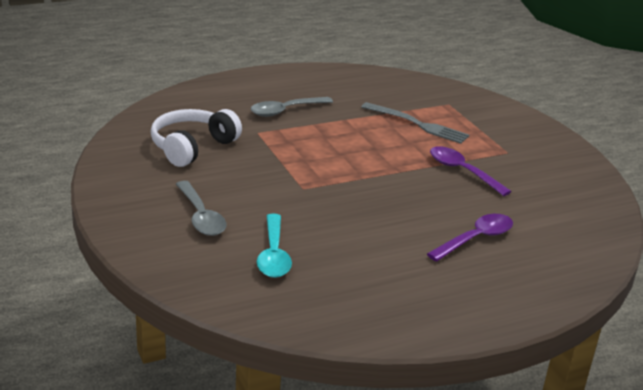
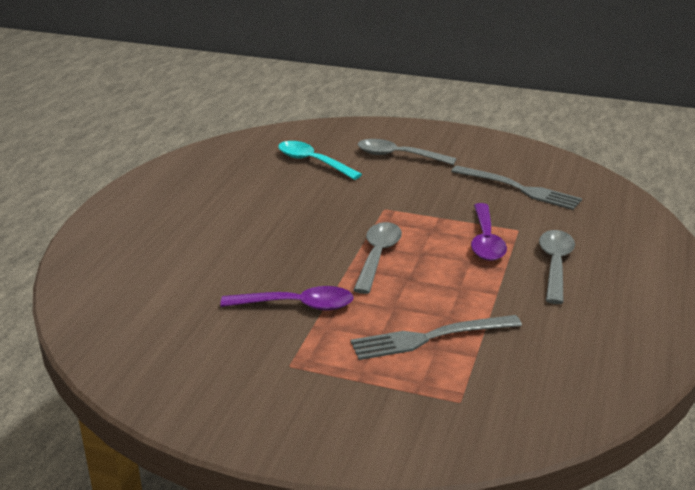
camera: 135 degrees right, 0 degrees up
(192, 147) = (519, 189): white headphones -> grey fork
(369, 167) = (377, 256): none -> grey spoon
(476, 239) = (197, 247): purple spoon -> purple spoon (486, 241)

